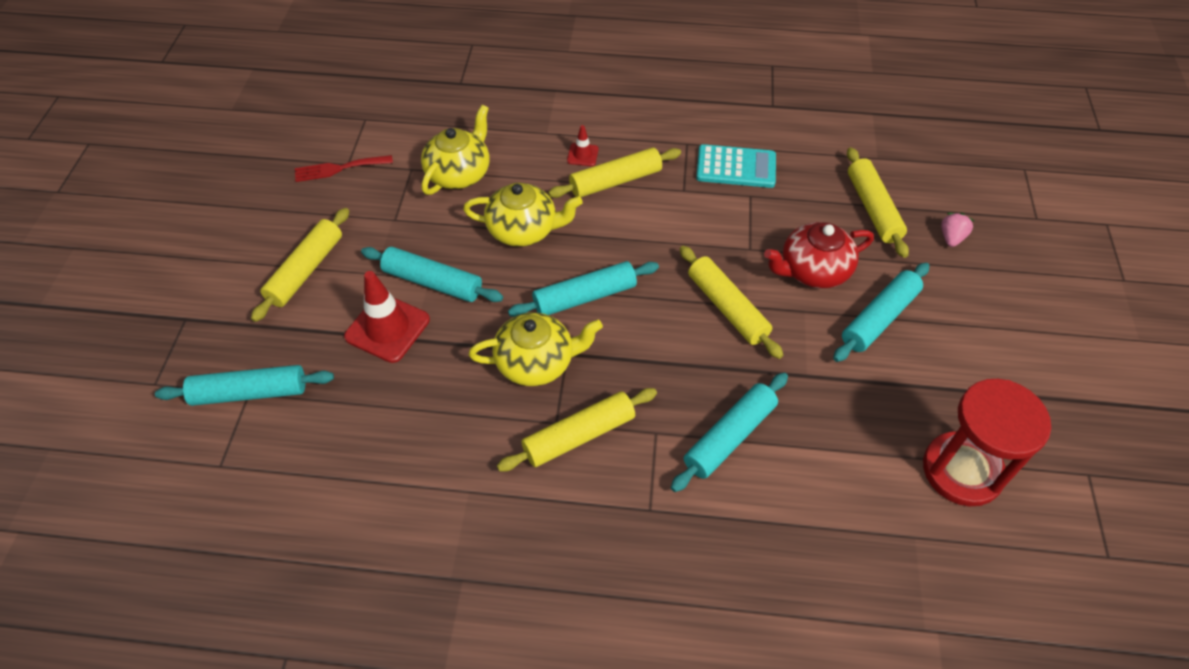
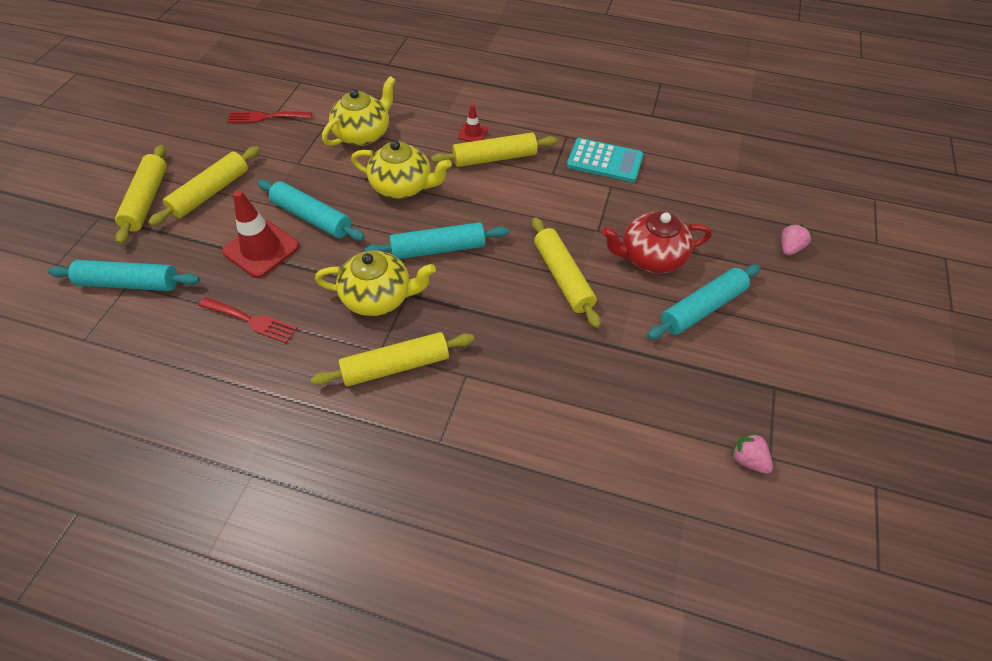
camera: 10 degrees right, 0 degrees up
(404, 412) = (251, 320): none -> red fork
(729, 437) = (532, 390): turquoise rolling pin -> none
(873, 208) = (721, 212): yellow rolling pin -> yellow rolling pin (147, 200)
(962, 471) = (747, 460): red hourglass -> pink strawberry

